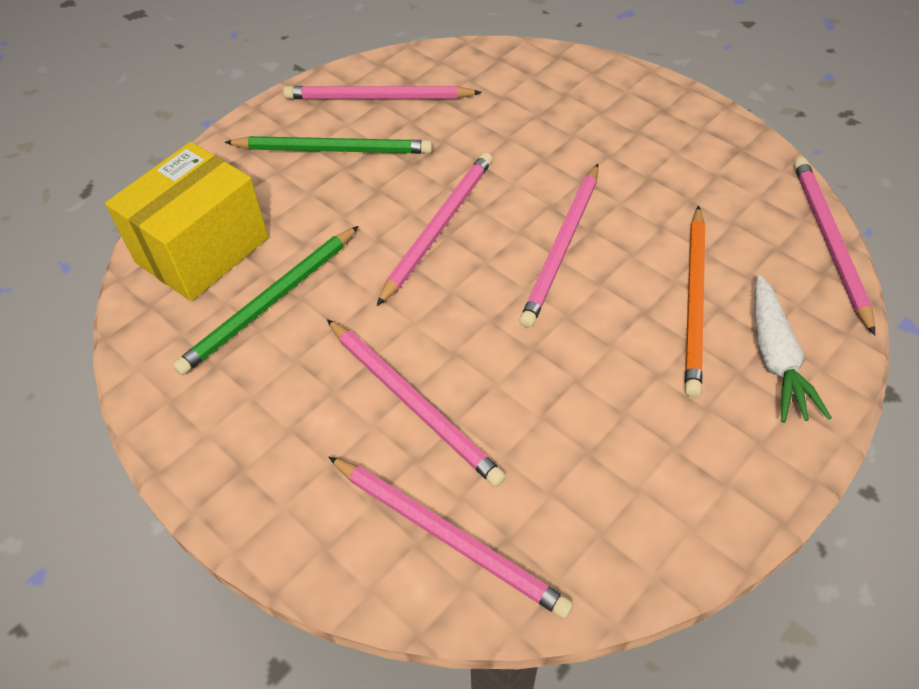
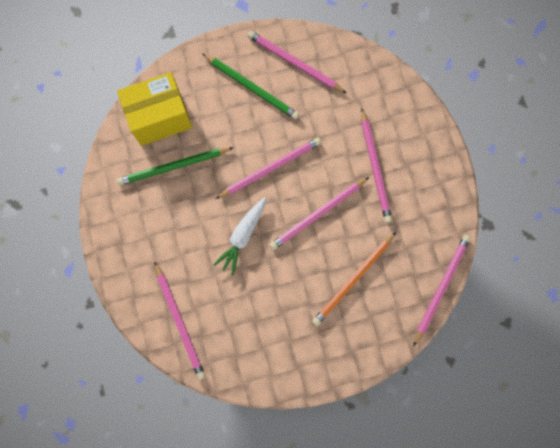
camera: 30 degrees right, 25 degrees up
(413, 403) = (202, 255): pink pencil -> pink pencil (375, 167)
(775, 358) = (364, 328): white carrot -> white carrot (242, 236)

